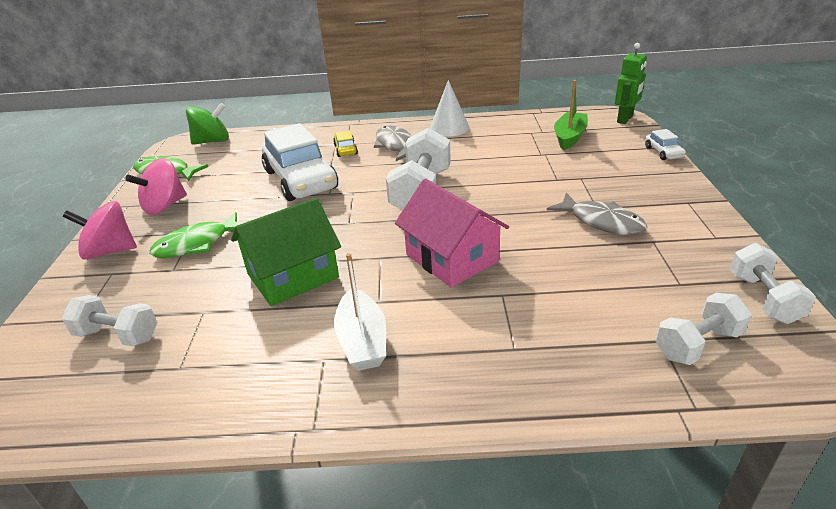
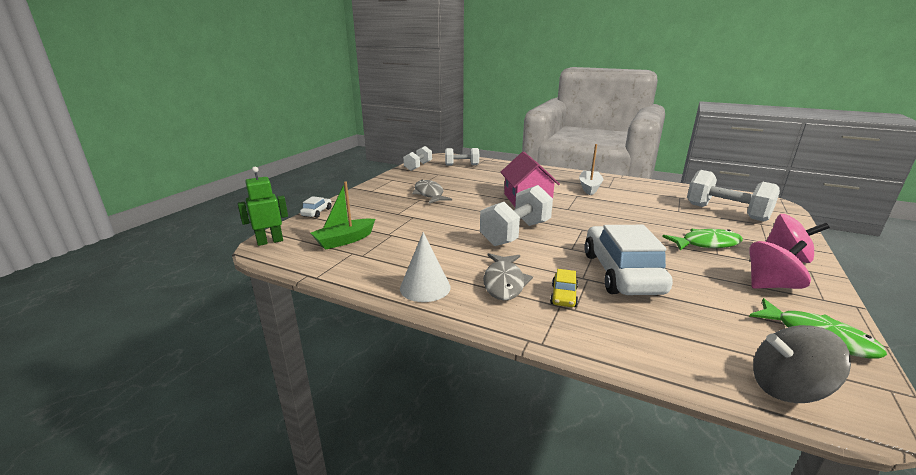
camera: 155 degrees left, 10 degrees down
(118, 335) = (726, 212): white dumbbell -> white dumbbell, size x1.61
(212, 141) = (787, 388): green spinning top -> grey spinning top
(293, 276) = (625, 213): green house -> none

